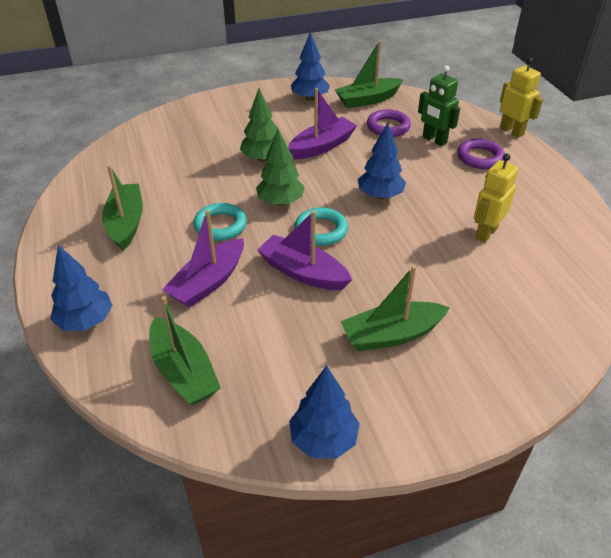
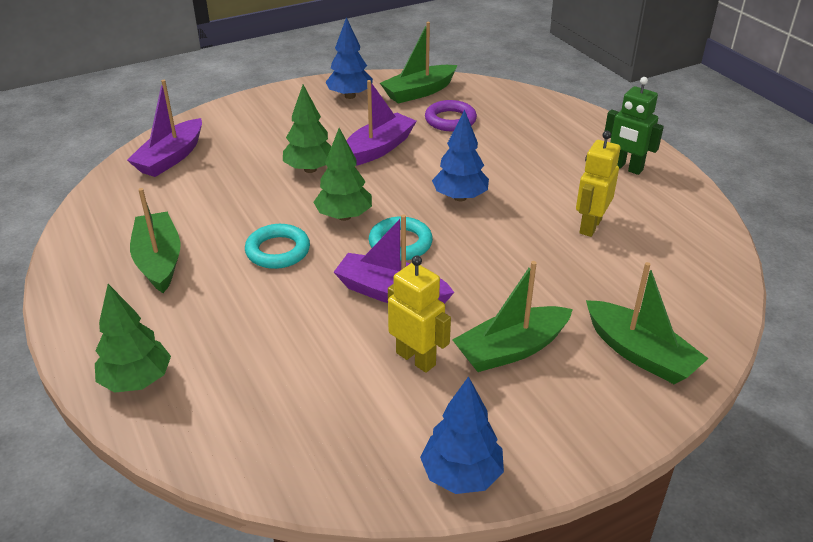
camera: 10 degrees left, 5 degrees down
(86, 321) = (137, 380): blue tree -> green tree
(183, 371) = (275, 422): green boat -> green boat (639, 353)
(208, 282) = (280, 317): purple boat -> purple boat (171, 158)
(434, 140) = (507, 130): green robot -> green robot (626, 168)
(480, 157) = (563, 144): purple ring -> none
(511, 131) = (591, 112): yellow robot -> yellow robot (416, 358)

